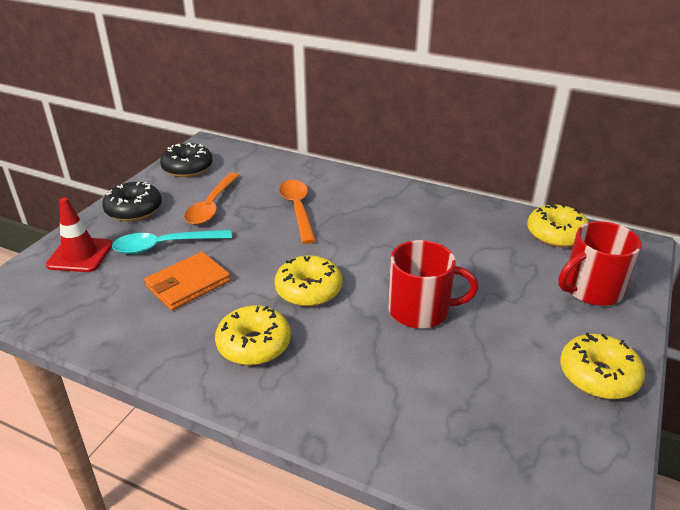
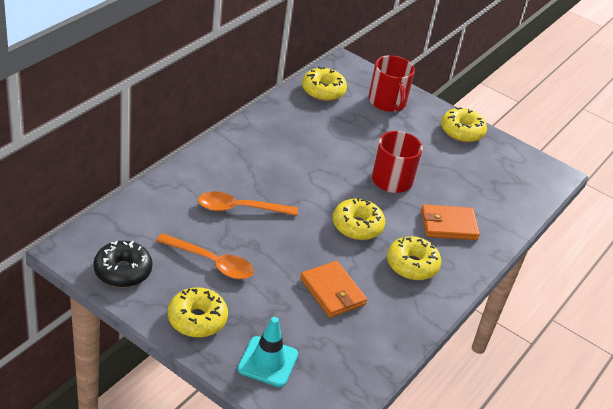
camera: 85 degrees left, 5 degrees up
(80, 255) = (267, 362): red traffic cone -> turquoise traffic cone
(134, 210) = (197, 319): black donut -> yellow donut
(165, 246) = (271, 301): turquoise spoon -> none
(353, 375) = (448, 225): none -> orange wallet

